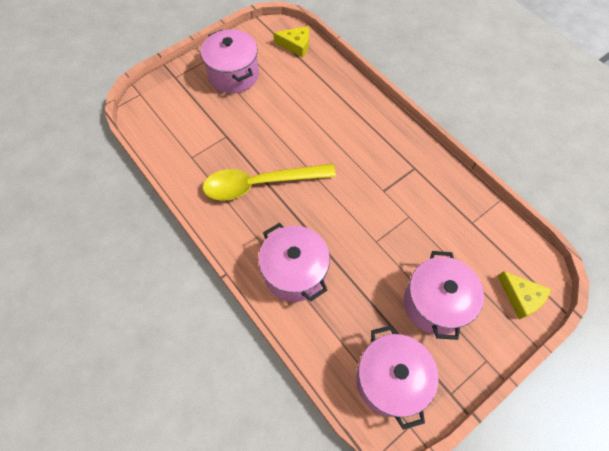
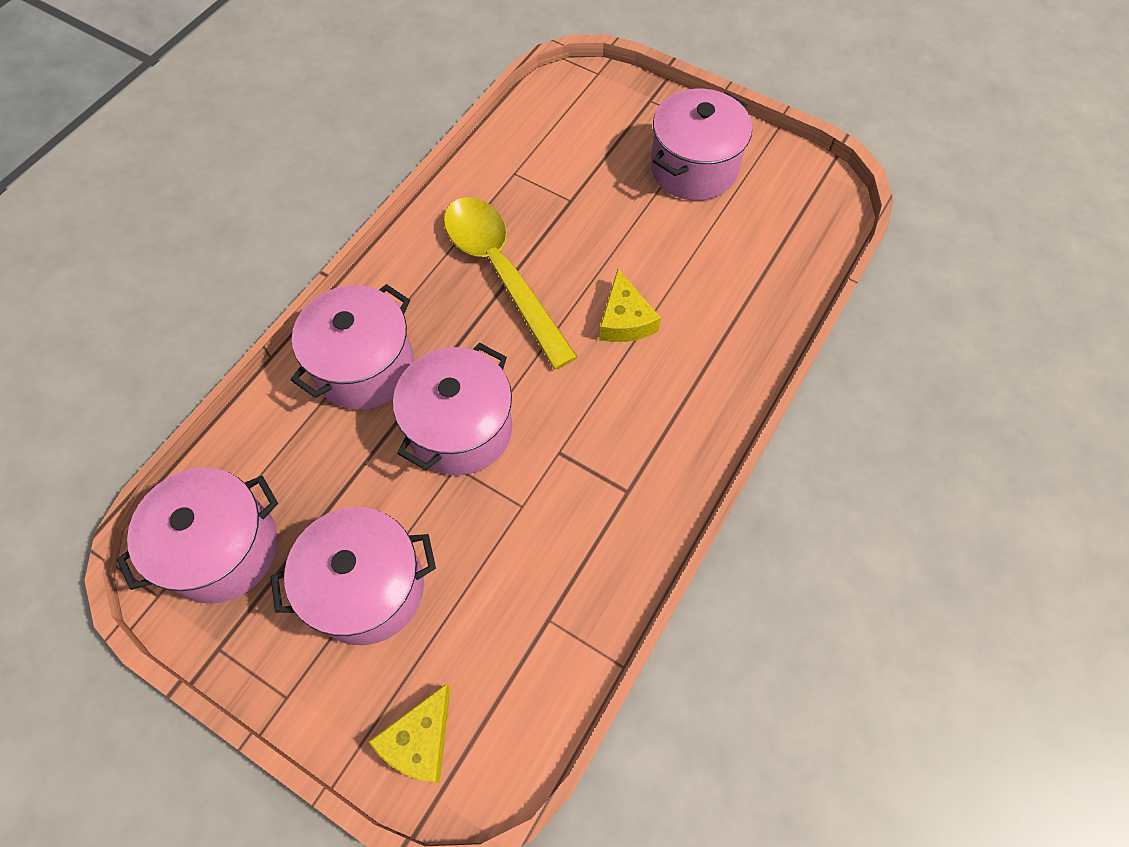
camera: 70 degrees right, 0 degrees up
(296, 45) = (807, 230): yellow cheese -> yellow cheese (625, 320)
(354, 232) = (460, 429): none -> pink pot

